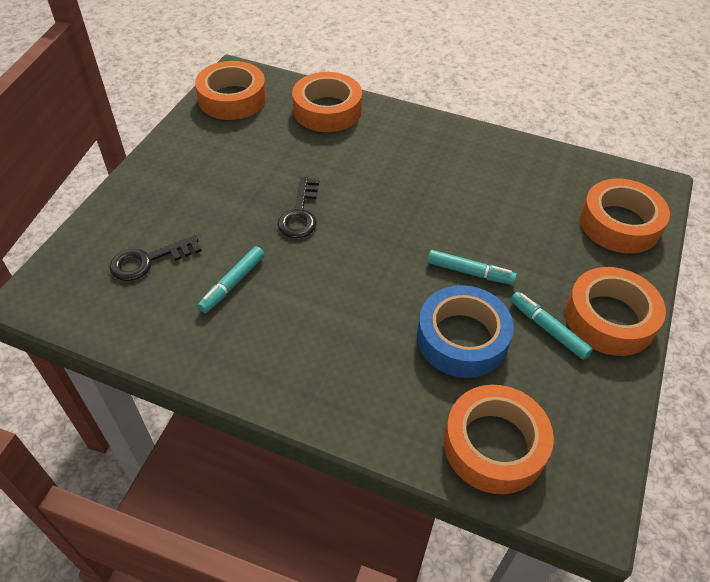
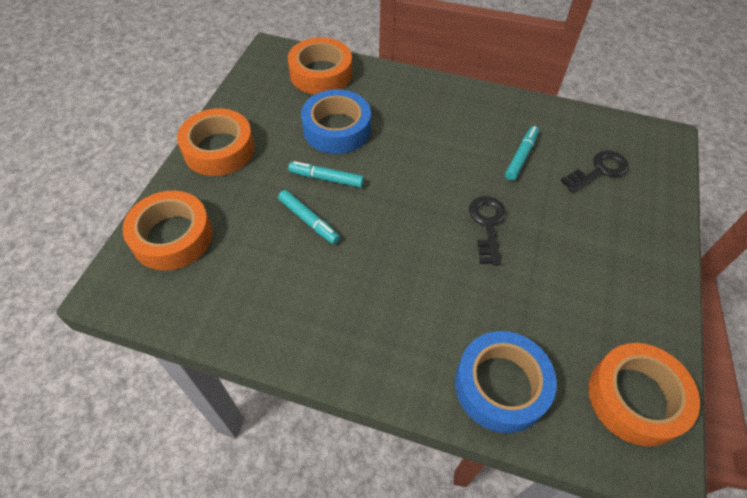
camera: 175 degrees right, 5 degrees up
(327, 110) = (501, 385): orange tape -> blue tape
(548, 329) = (270, 139): turquoise marker -> turquoise marker (309, 220)

